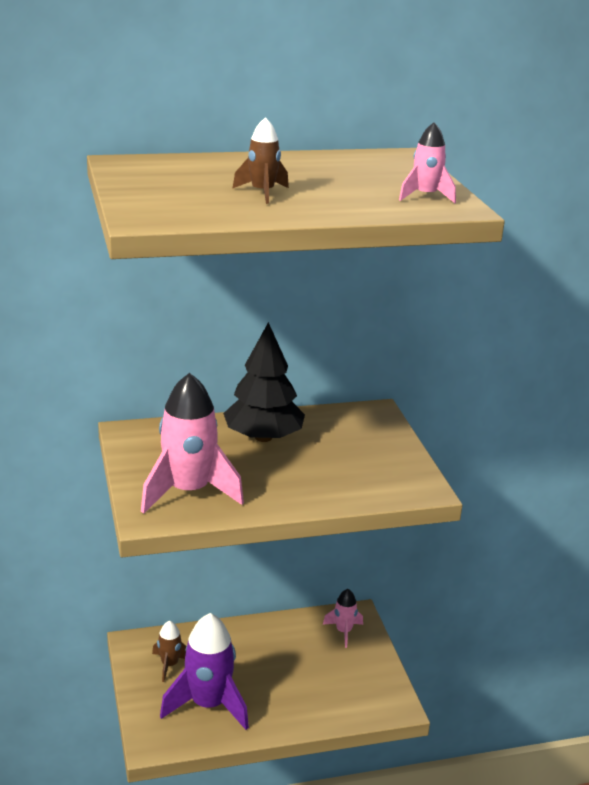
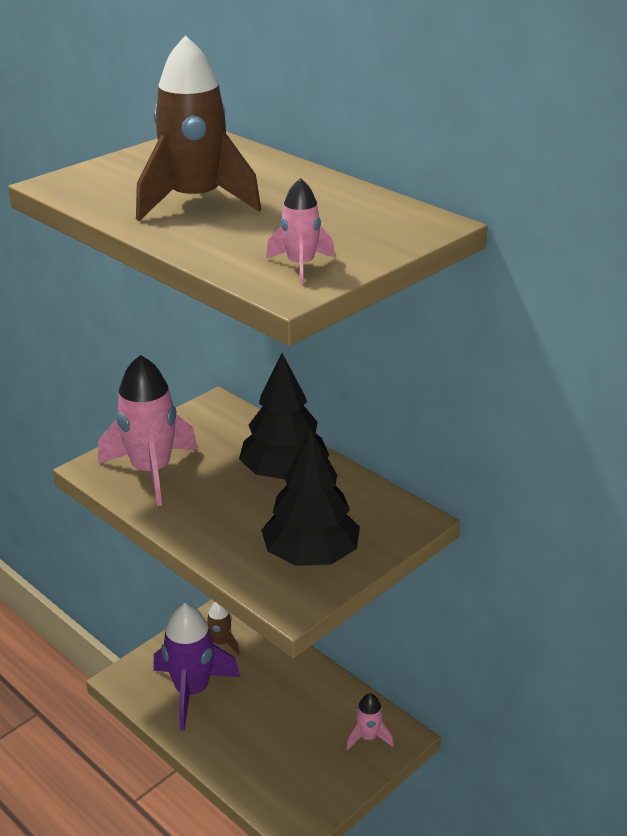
camera: 60 degrees right, 5 degrees up
(262, 193) = (195, 201): brown rocket -> brown rocket, size x1.97
(376, 463) = (310, 555): none -> black tree

